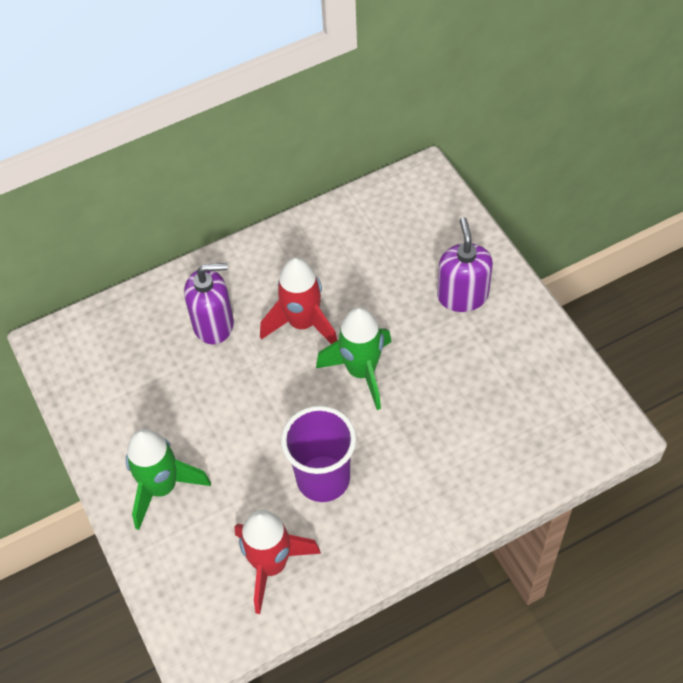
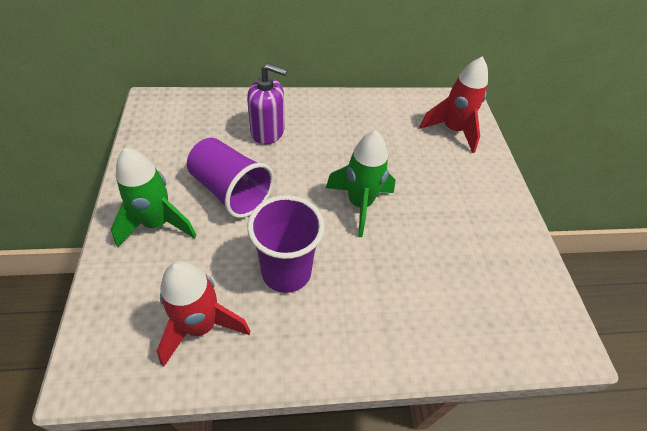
camera: 15 degrees right, 5 degrees down
(216, 417) = (231, 191): none -> purple cup
(303, 324) = (332, 155): red rocket -> red rocket (452, 130)
(462, 295) = (464, 183): purple soap dispenser -> none

